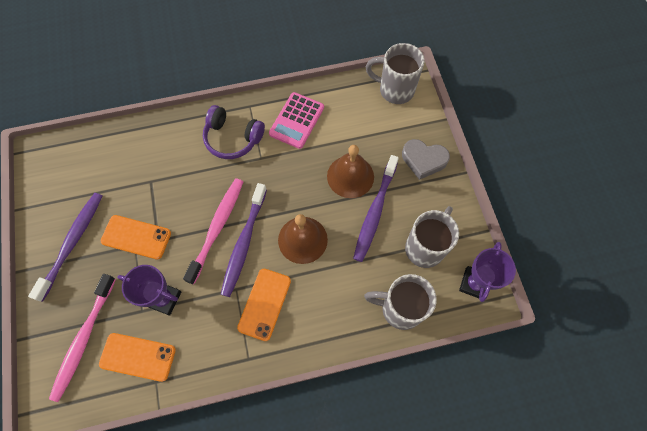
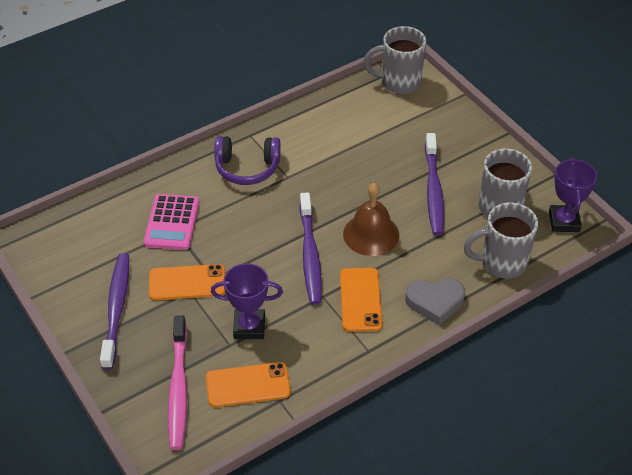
camera: 20 degrees left, 20 degrees down
(217, 228) = (273, 249): pink toothbrush -> none
(296, 120) = (309, 134): pink calculator -> pink calculator (172, 223)
(350, 176) = (392, 167): brown bell -> none
(423, 160) = (460, 134): grey heart -> grey heart (435, 302)

